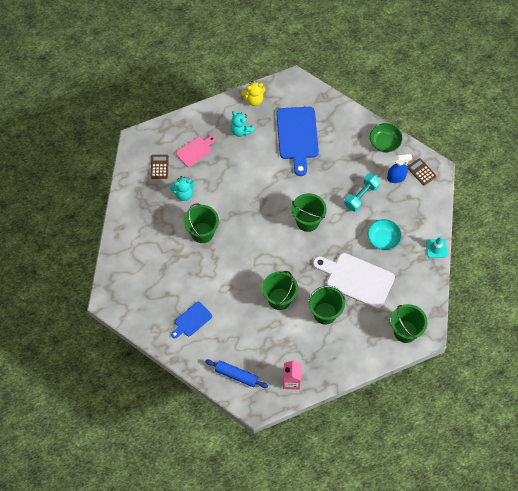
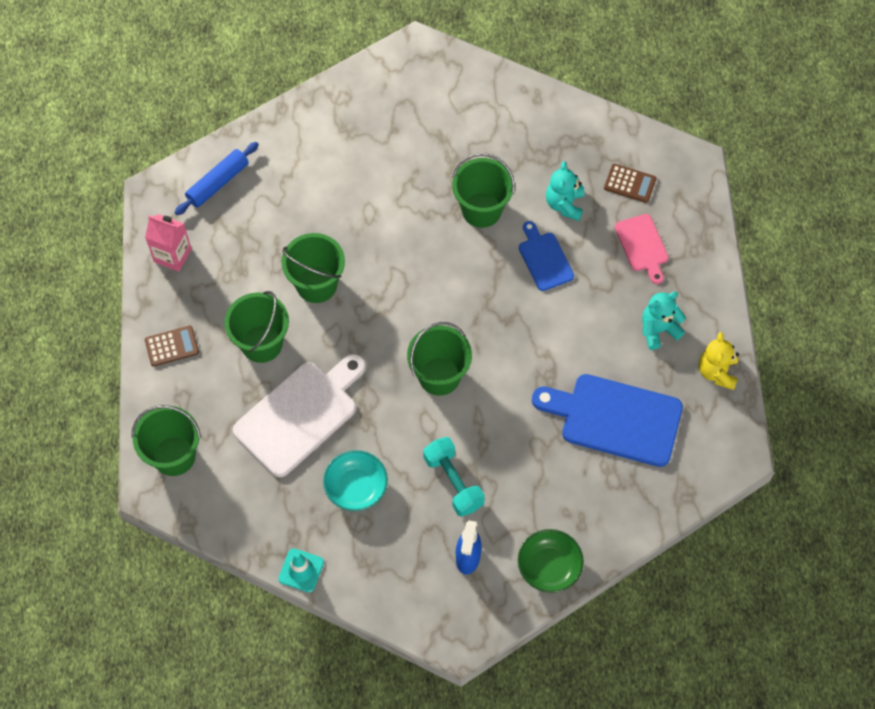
camera: 110 degrees right, 0 degrees up
(191, 320) = (335, 150): blue cutting board -> blue cutting board (544, 259)
(421, 172) = (463, 608): brown calculator -> brown calculator (172, 346)

